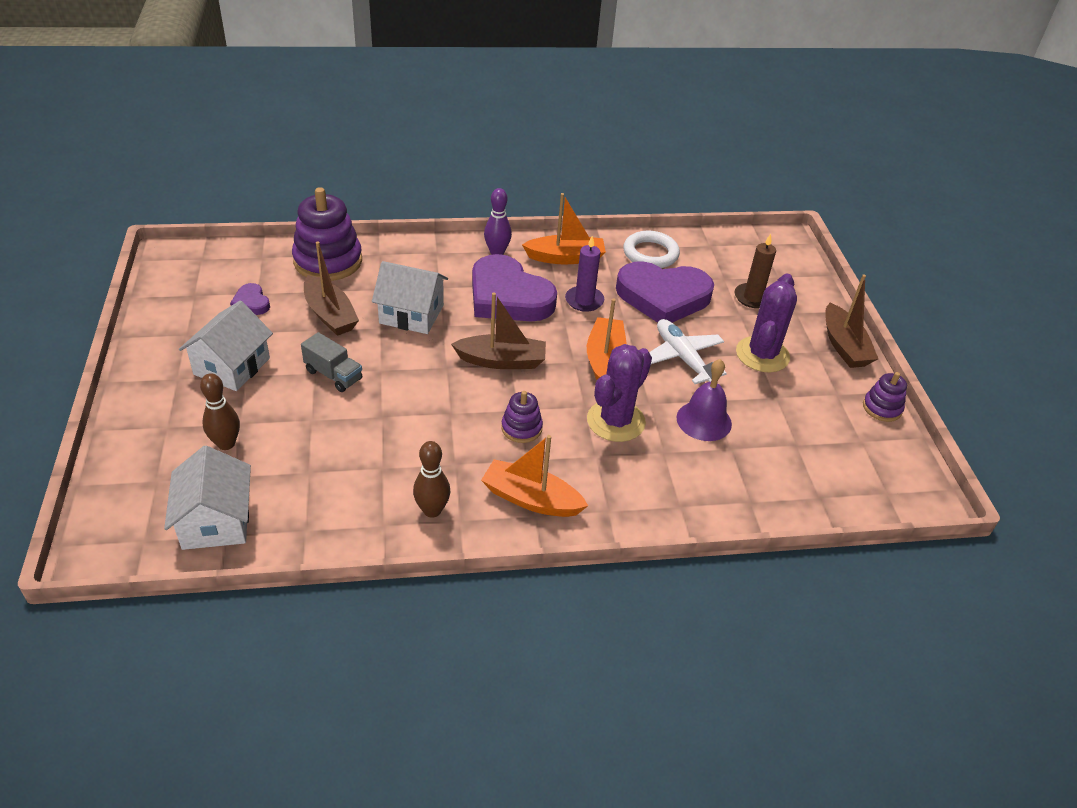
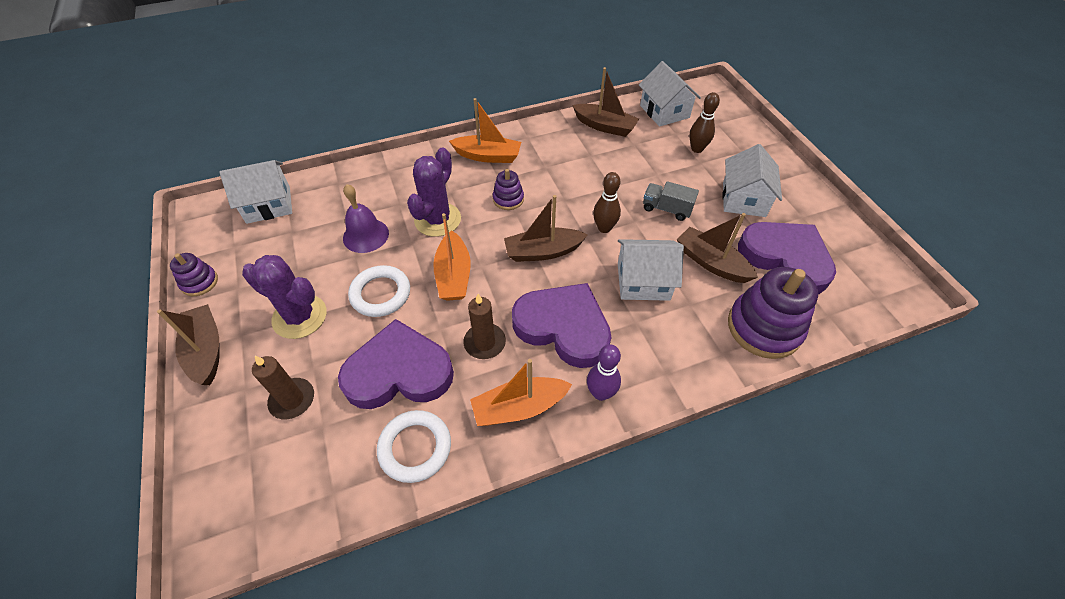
camera: 170 degrees right, 10 degrees up
(251, 302) = (785, 259): purple heart -> purple heart, size x2.33
(331, 513) = (605, 126): none -> brown boat
(432, 510) = (547, 139): brown bowling pin -> brown bowling pin (604, 228)
(584, 300) = (484, 342): purple candle -> brown candle
(682, 358) = (380, 294): white plane -> white ring
(762, 355) = (299, 316): purple cactus -> purple cactus turned 75 degrees counterclockwise
(839, 488) = (268, 204): none -> white house

